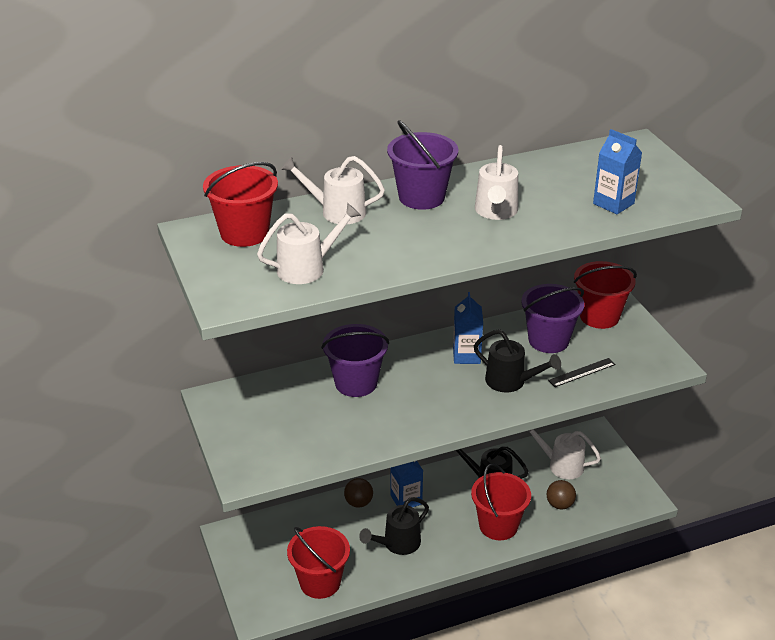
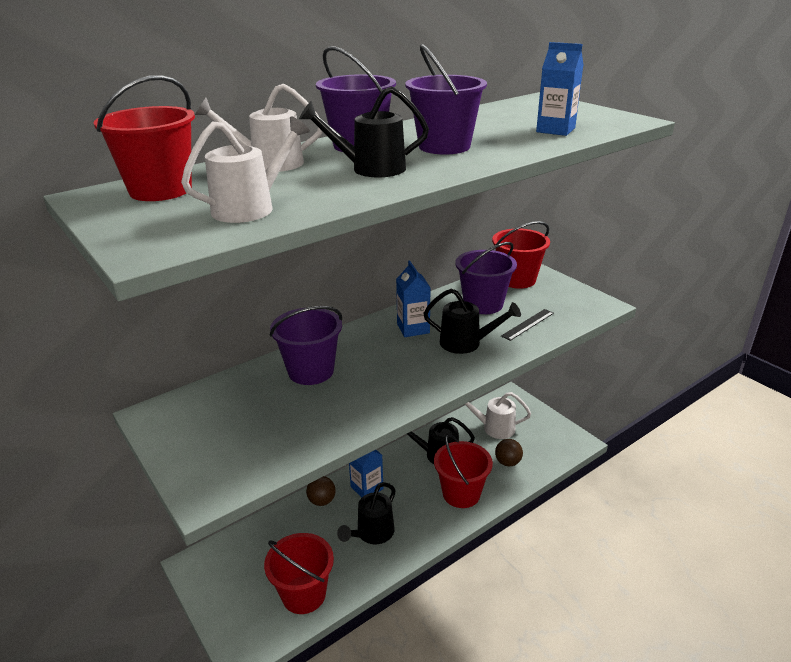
camera: 15 degrees left, 5 degrees down
(416, 234) = (370, 169): none -> black watering can
(496, 212) = (444, 146): white watering can -> purple bucket

